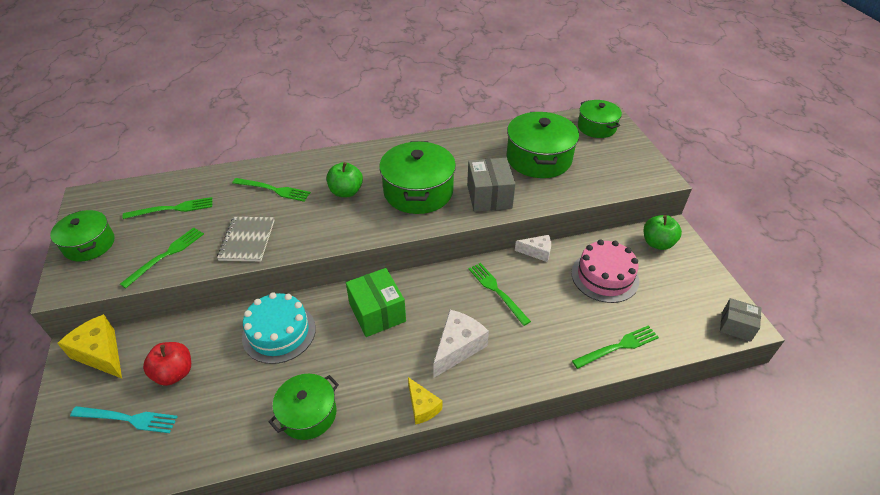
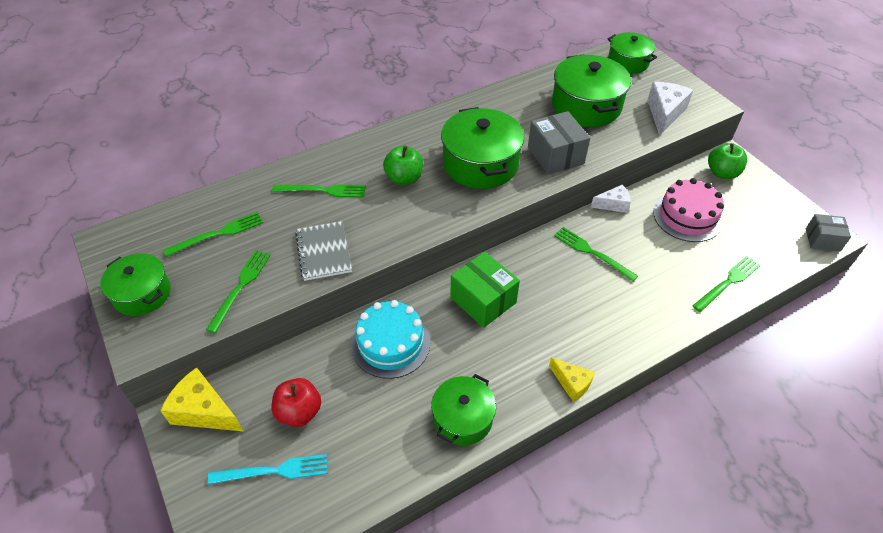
camera: 15 degrees left, 5 degrees up
(457, 347) = (579, 317): white cheese -> white cheese (664, 113)

